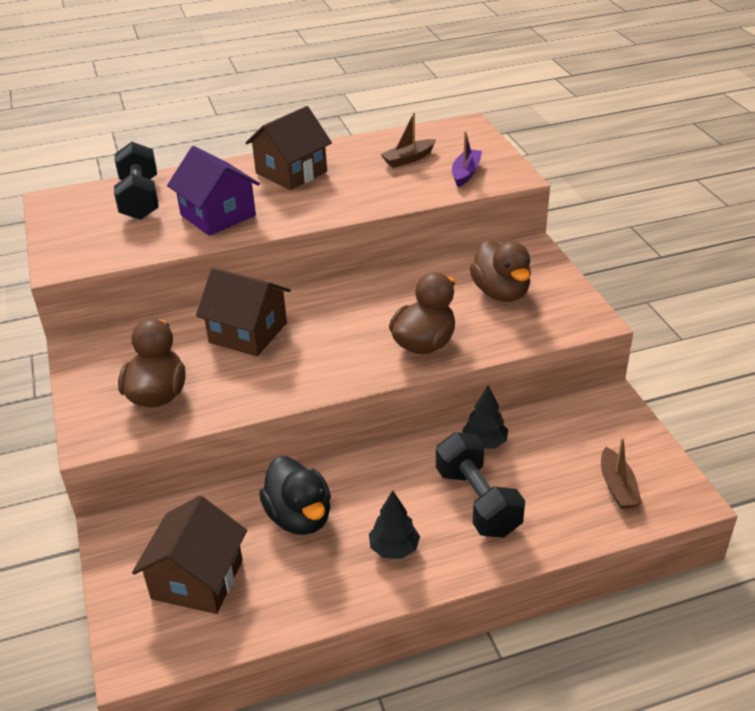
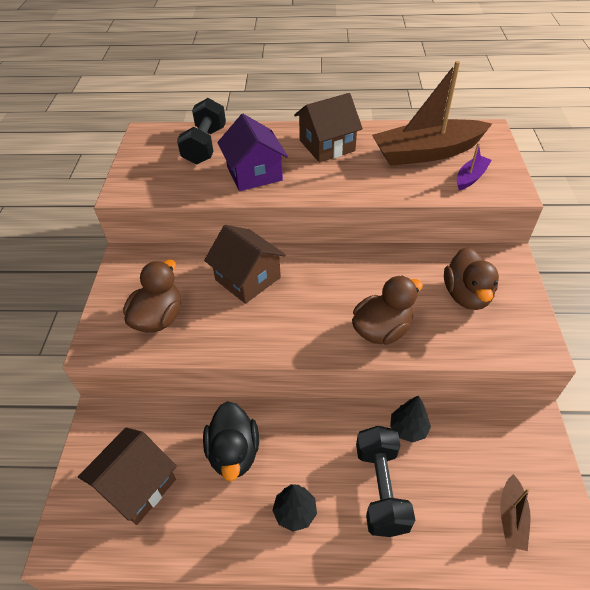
camera: 20 degrees right, 10 degrees up
(408, 159) = (426, 153): brown boat -> brown boat, size x2.25

